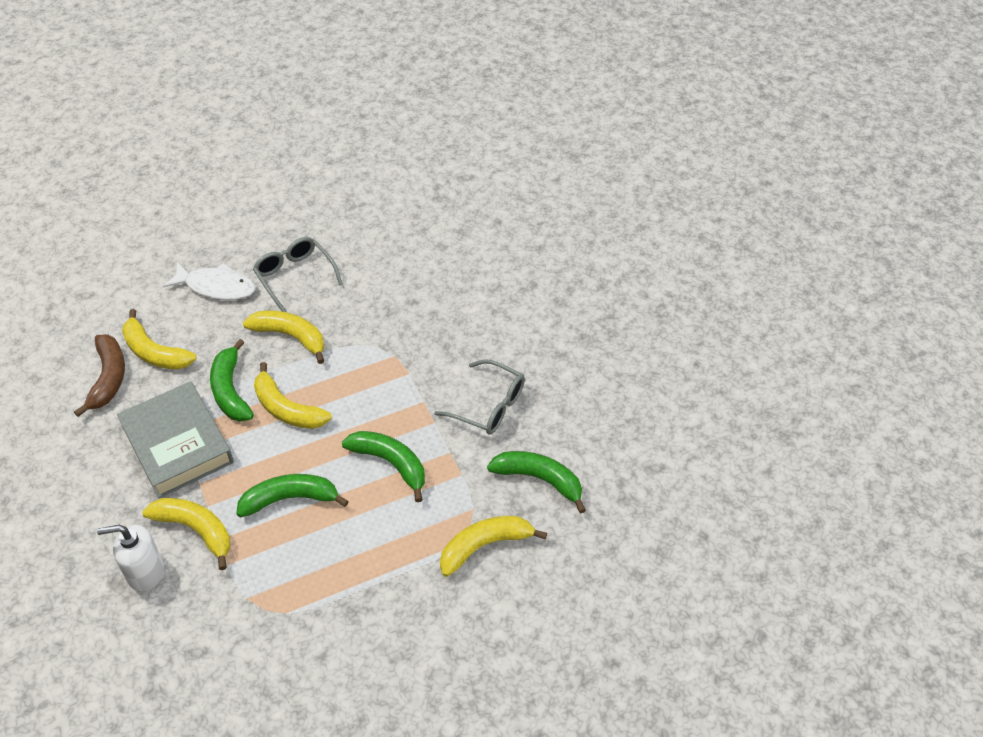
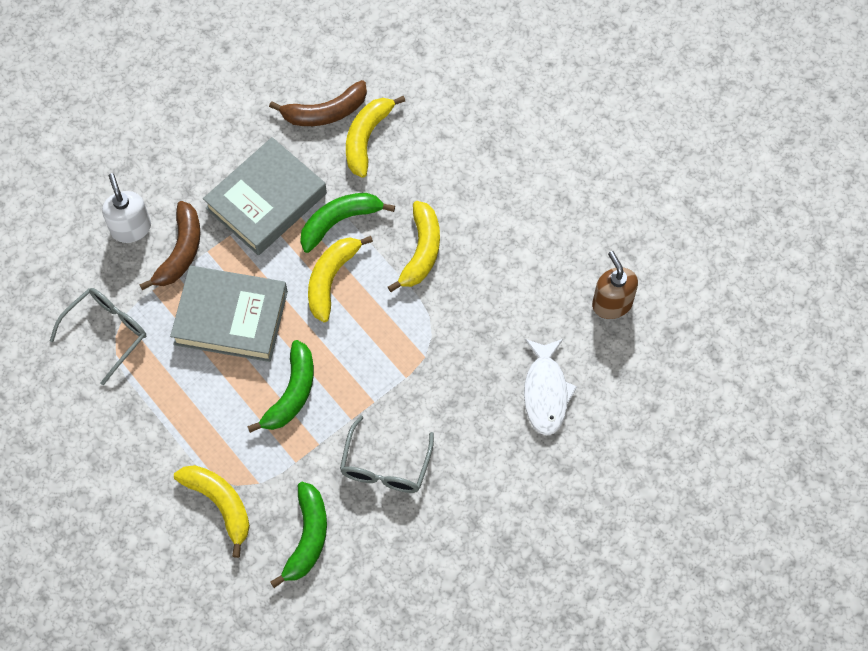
camera: 75 degrees right, 15 degrees up
(196, 530) = (180, 251): yellow banana -> brown banana
(216, 287) = (465, 159): white fish -> white fish (545, 392)
(290, 499) = (231, 317): green banana -> grey book
(294, 276) = (502, 227): grey glasses -> grey glasses (107, 332)
(397, 224) = (612, 303): none -> brown soap dispenser

